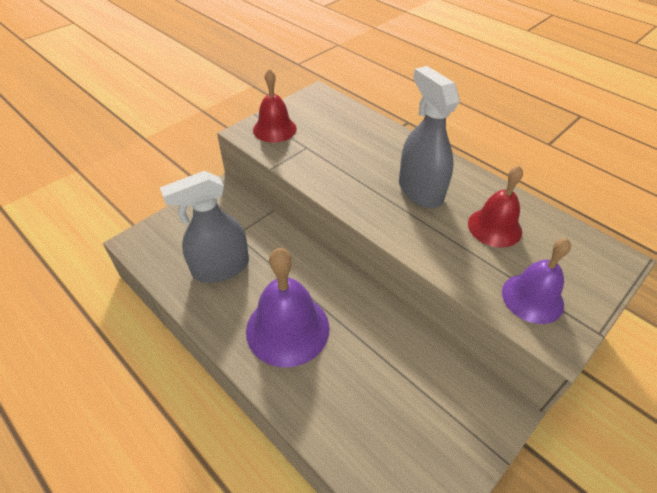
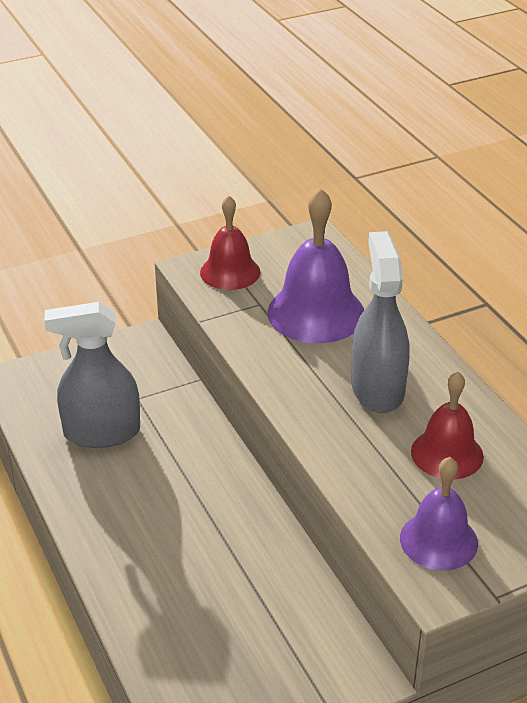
camera: 20 degrees right, 10 degrees down
(287, 329) = (150, 519): purple bell -> purple bell (316, 313)

